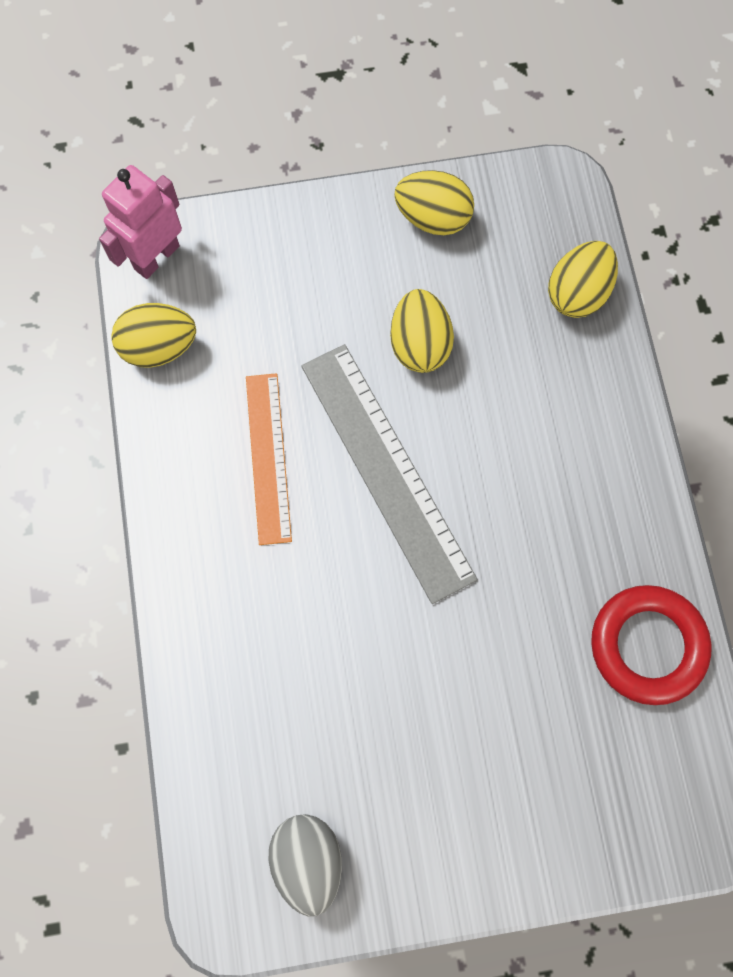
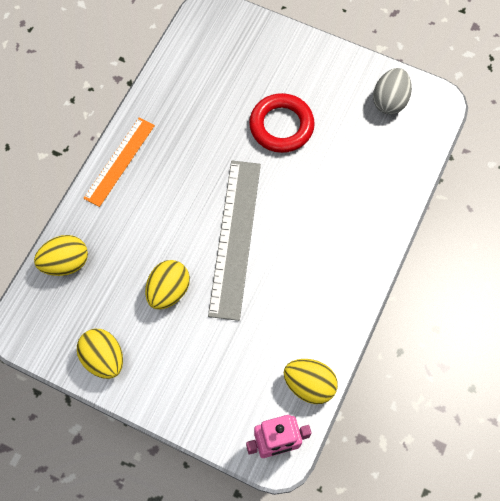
camera: 145 degrees left, 5 degrees down
(268, 457) = (290, 283): orange ruler -> orange ruler (120, 161)
(647, 645) = (178, 88): red ring -> red ring (281, 126)

